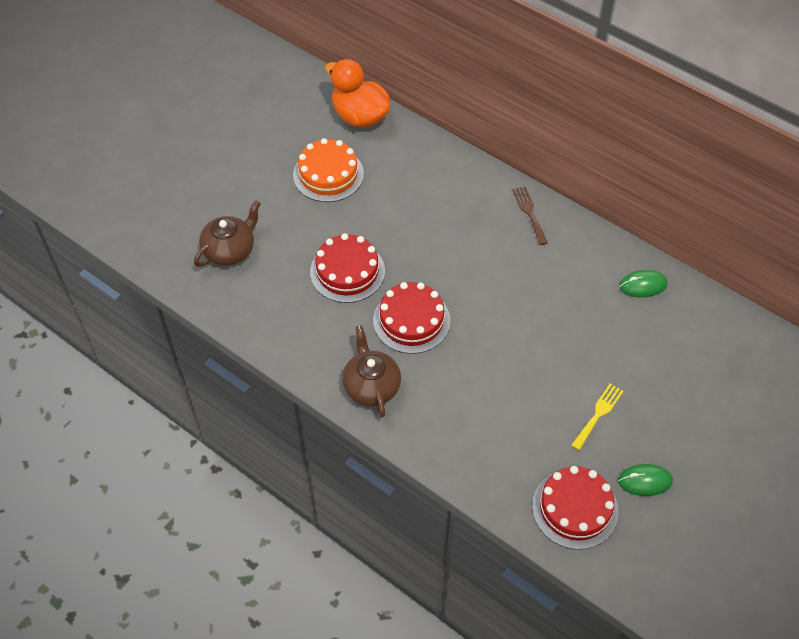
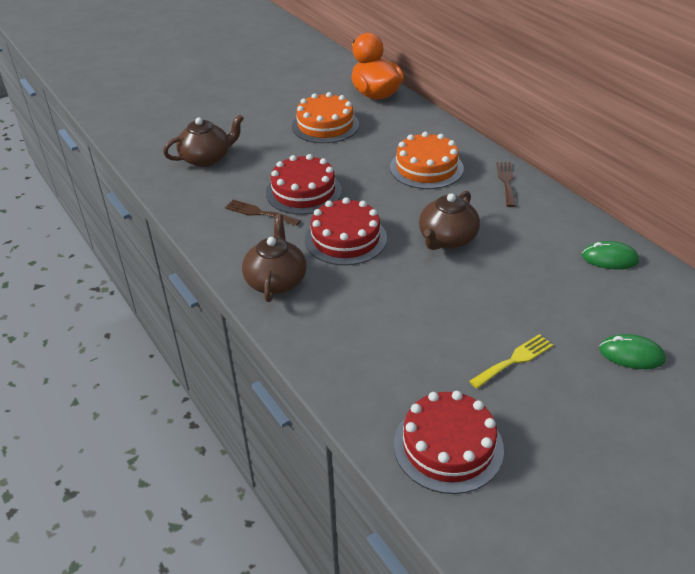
camera: 20 degrees right, 15 degrees down
(318, 309) = (259, 213): none -> brown fork
(450, 212) = (426, 168): none -> orange cake
(501, 298) = (447, 239): none -> brown teapot
(645, 481) = (548, 440): green mouse -> green mouse (631, 354)

